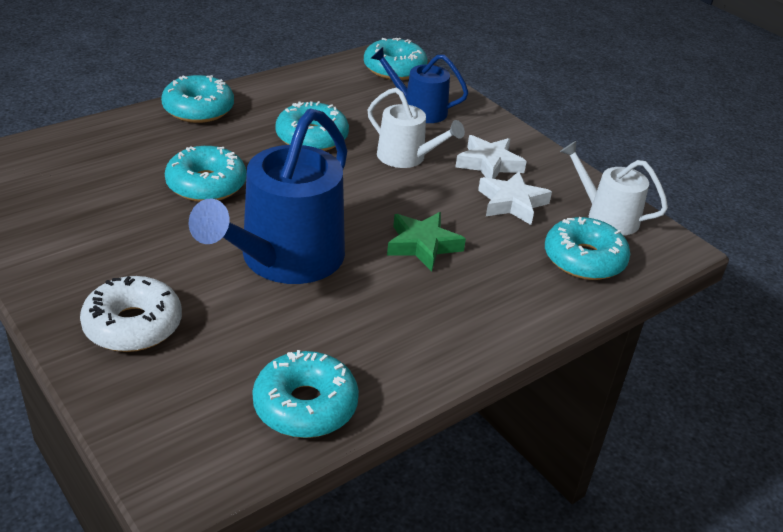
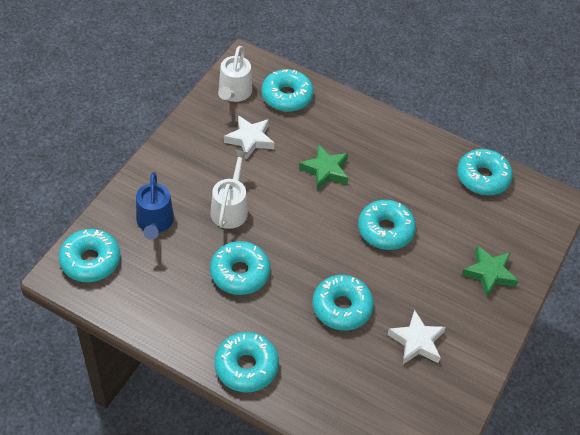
camera: 115 degrees left, 15 degrees up
(133, 325) = (489, 273): white donut -> green star
(285, 259) = (385, 230): blue watering can -> turquoise donut
(489, 164) = (208, 162): white star -> white star (416, 341)

